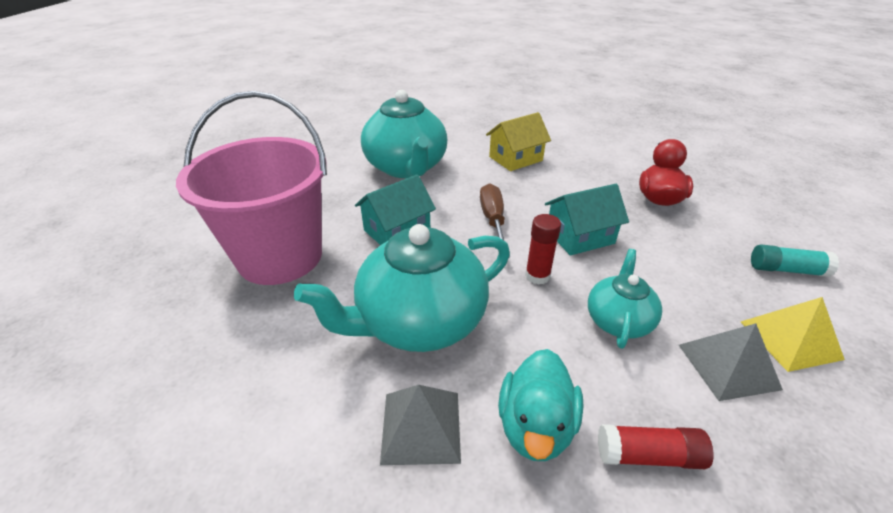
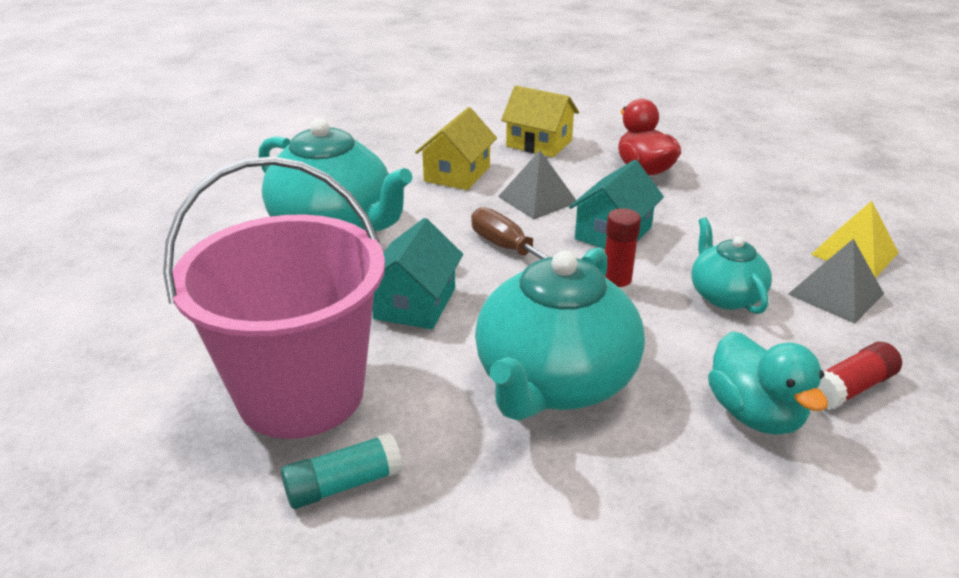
camera: 35 degrees left, 5 degrees down
(421, 427) = (666, 468): grey pyramid -> grey pyramid (537, 199)
(595, 155) = (539, 143): none -> yellow house
(786, 270) = (801, 197): turquoise glue stick -> turquoise glue stick (343, 484)

